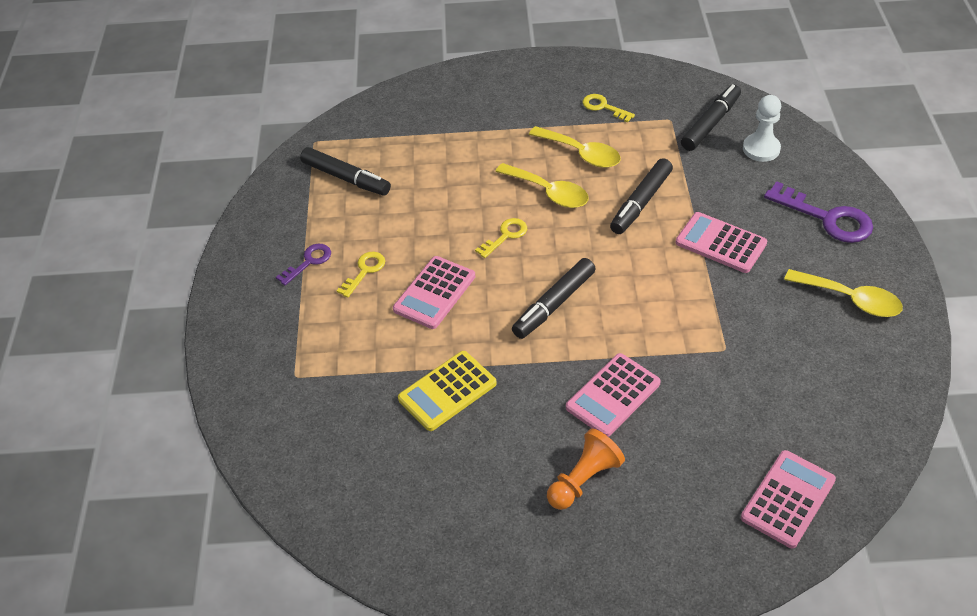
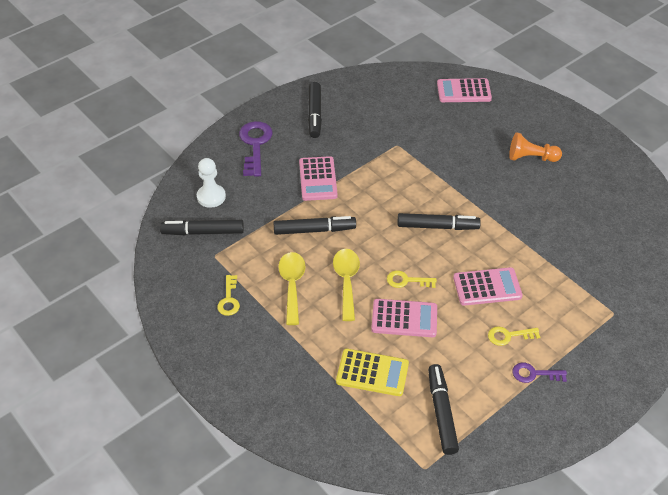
camera: 130 degrees left, 0 degrees up
(447, 391) = (544, 237): yellow calculator -> yellow calculator (372, 373)
(613, 395) = (472, 171): pink calculator -> pink calculator (404, 319)
(850, 299) = (315, 114): yellow spoon -> black marker

